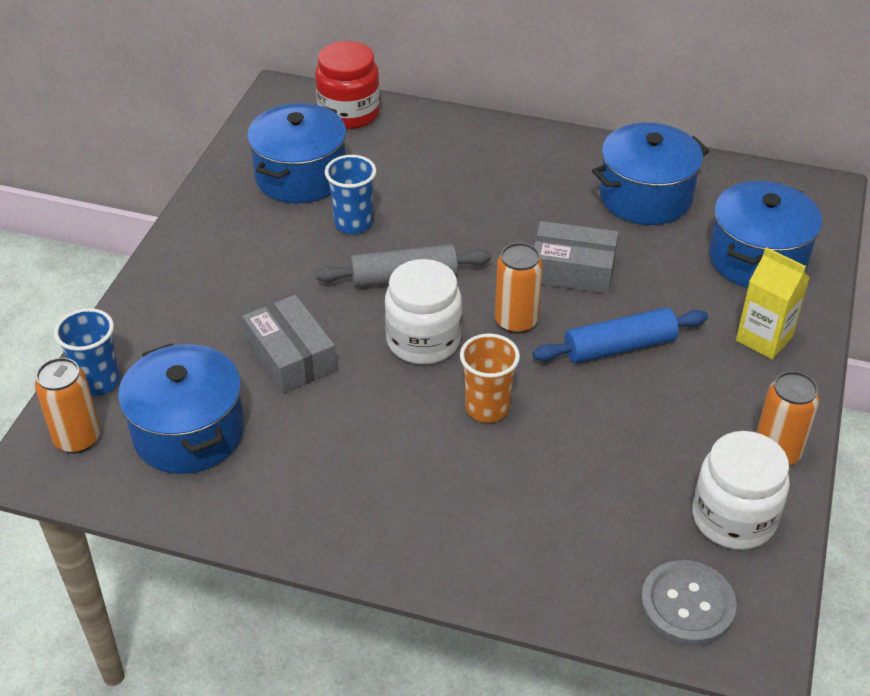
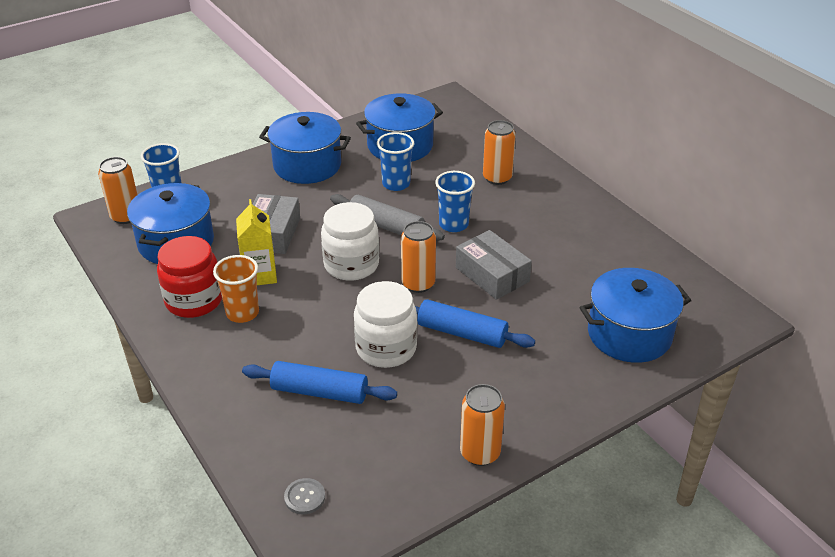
camera: 40 degrees right, 5 degrees down
(349, 113) = (472, 125): red jar -> red jar (194, 300)
(449, 162) = (497, 178): none -> orange can
(470, 237) = (453, 224): none -> blue cup
(487, 408) = (338, 320): orange cup -> orange cup (242, 313)
(566, 493) = (319, 392): none -> blue rolling pin
(645, 197) = (600, 258): blue pot -> blue pot (307, 165)
(687, 605) = (304, 497): grey button -> grey button, size x0.55
(733, 518) = (398, 471): white jar -> white jar (386, 348)
(764, 339) = (566, 383): yellow carton -> yellow carton (260, 275)

